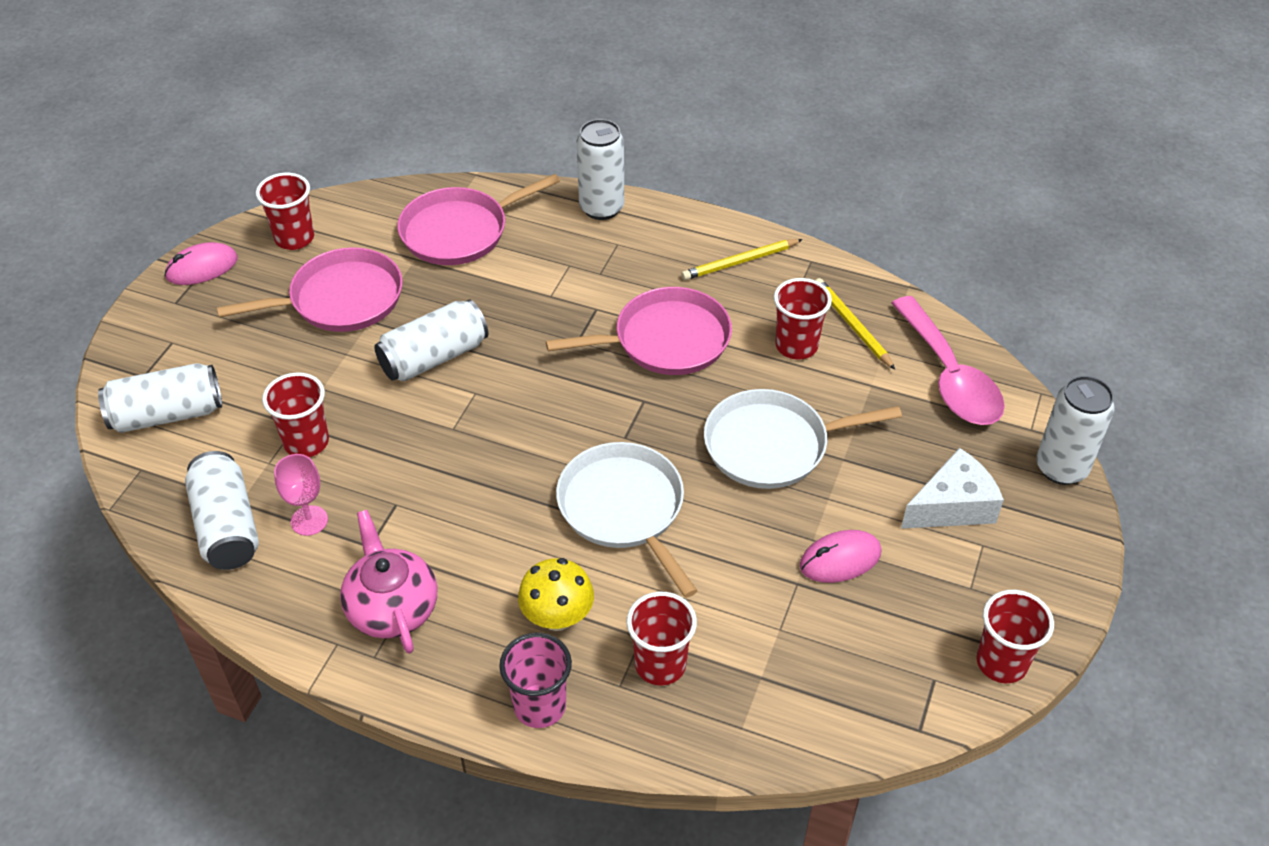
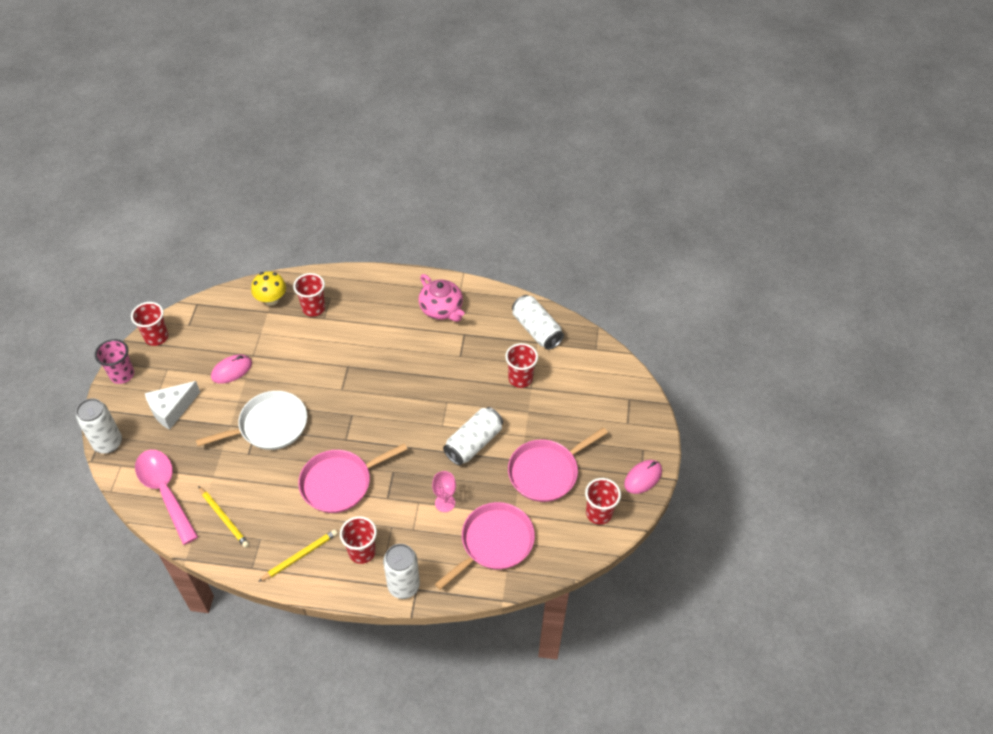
camera: 165 degrees right, 5 degrees up
(167, 414) = (601, 379): white can -> none
(309, 520) = (498, 340): pink goblet -> pink goblet (445, 503)
(540, 706) = (363, 283): pink cup -> pink cup (122, 374)
(557, 617) = (364, 319): yellow mushroom -> yellow mushroom (271, 299)
(624, 509) = (344, 375): white pan -> none
(796, 346) = (259, 495): red cup -> red cup (362, 552)

